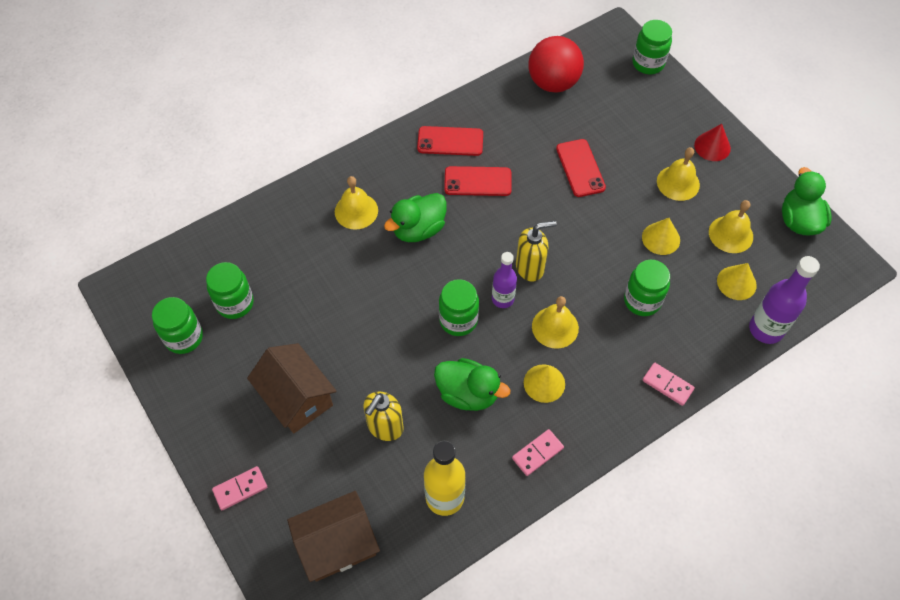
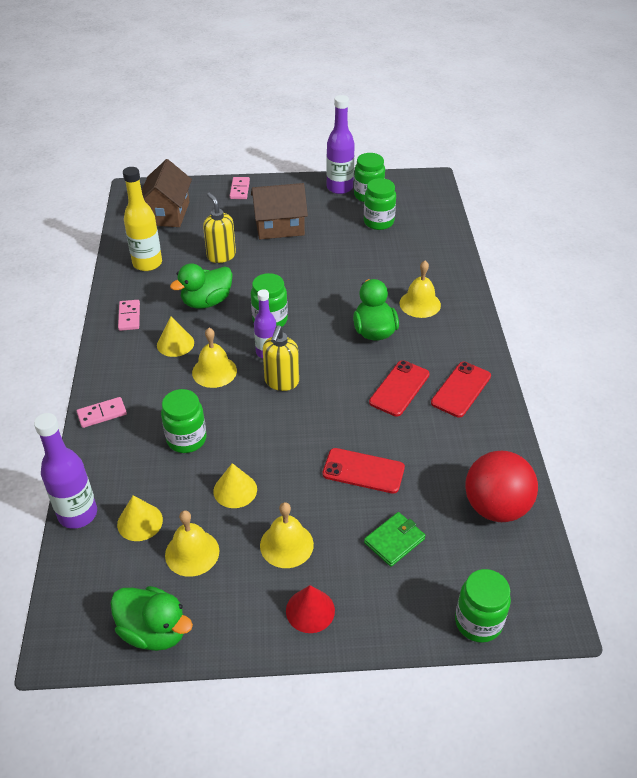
camera: 120 degrees right, 15 degrees down
(181, 376) = (339, 188): none -> purple bottle
(625, 126) = (394, 540): none -> green wallet

